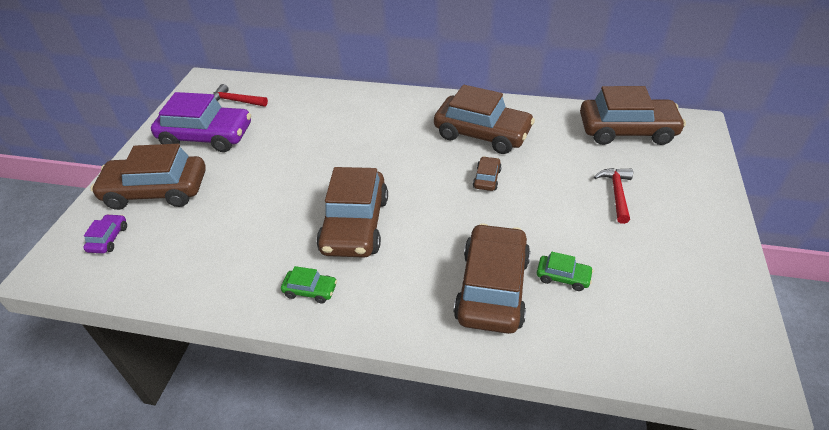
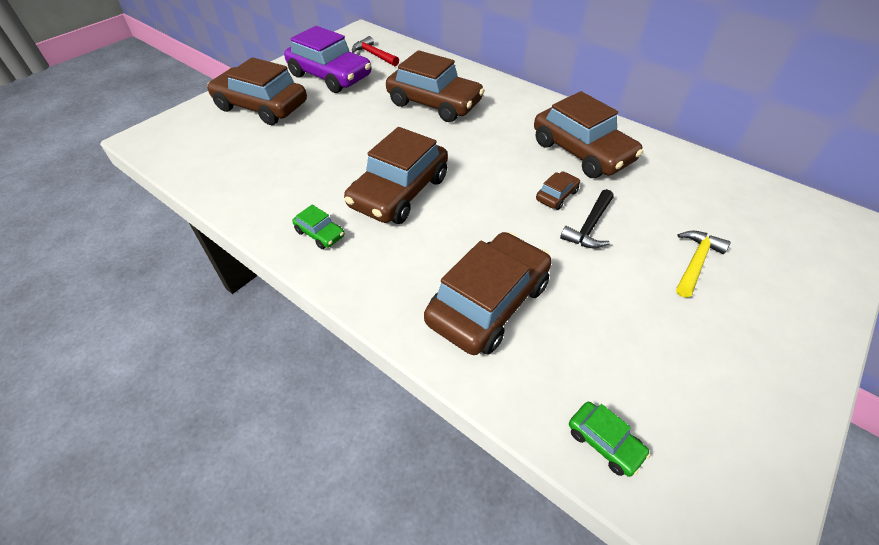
camera: 25 degrees right, 5 degrees up
(108, 239) = (201, 131): purple car -> none
(527, 195) = (589, 226): none -> black hammer
(563, 277) = (572, 324): green car -> green car (604, 442)
(616, 193) = (695, 262): red hammer -> yellow hammer
(627, 130) = (753, 201): brown car -> brown car (434, 103)

